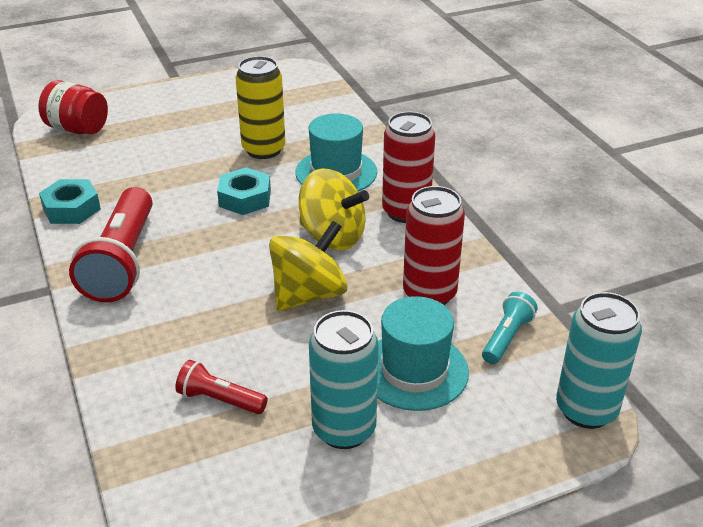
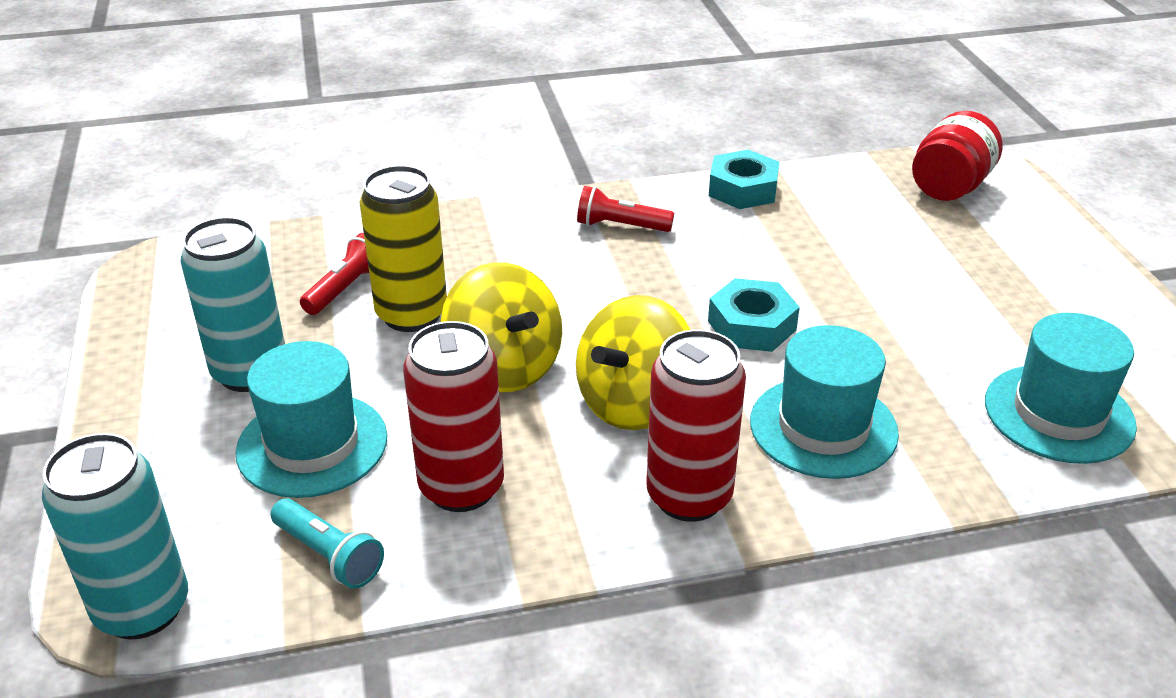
camera: 100 degrees right, 0 degrees up
(123, 261) = (620, 226): red flashlight -> red flashlight, size x0.50
(263, 149) = (898, 352): yellow can -> yellow can (411, 314)
(306, 108) = (1058, 413): none -> turquoise hat

